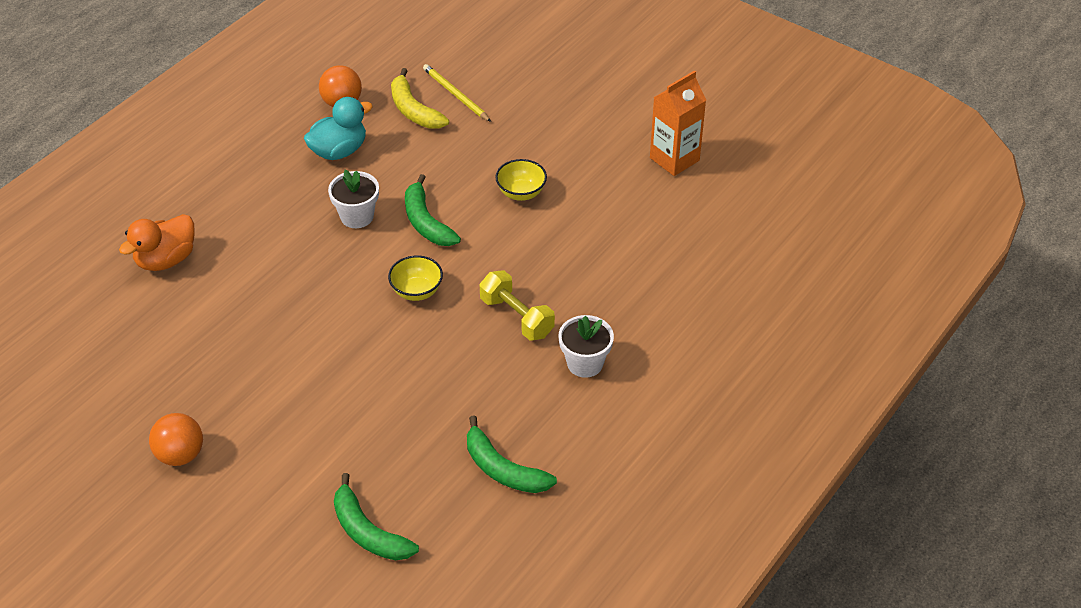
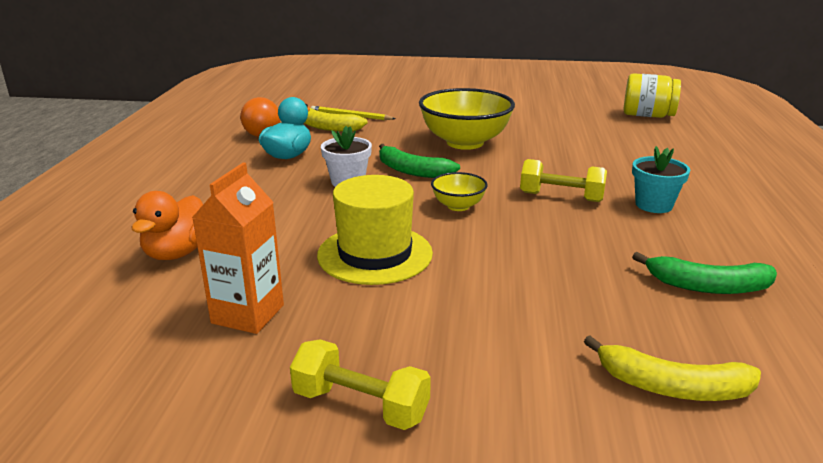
camera: 30 degrees left, 20 degrees down
(180, 455) = (361, 405): orange ball -> yellow dumbbell
(299, 323) = (375, 254): none -> yellow hat
(368, 532) = (672, 387): green banana -> yellow banana
(521, 193) = (465, 142): yellow bowl -> yellow bowl, size x2.07
(585, 363) = (653, 205): white flower pot -> turquoise flower pot
(674, 159) = (544, 109): orange carton -> orange carton (248, 314)
(777, 218) = (647, 115): none -> yellow jar

